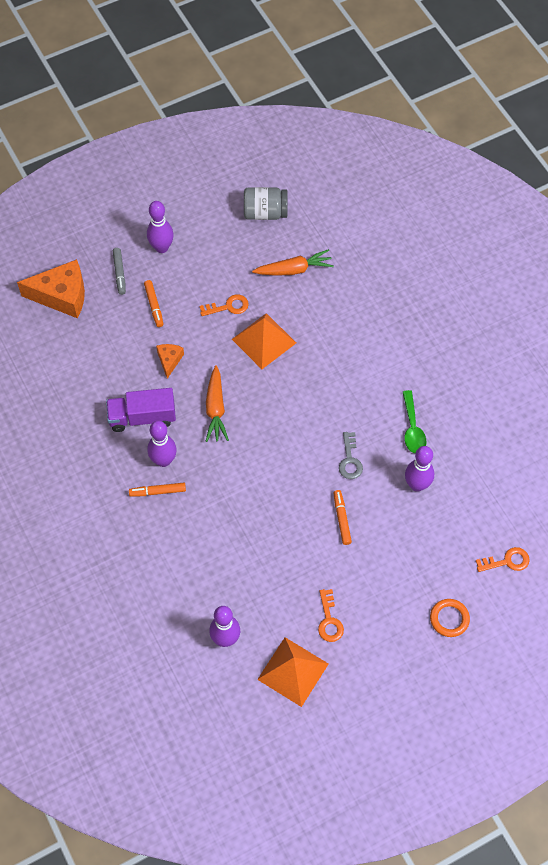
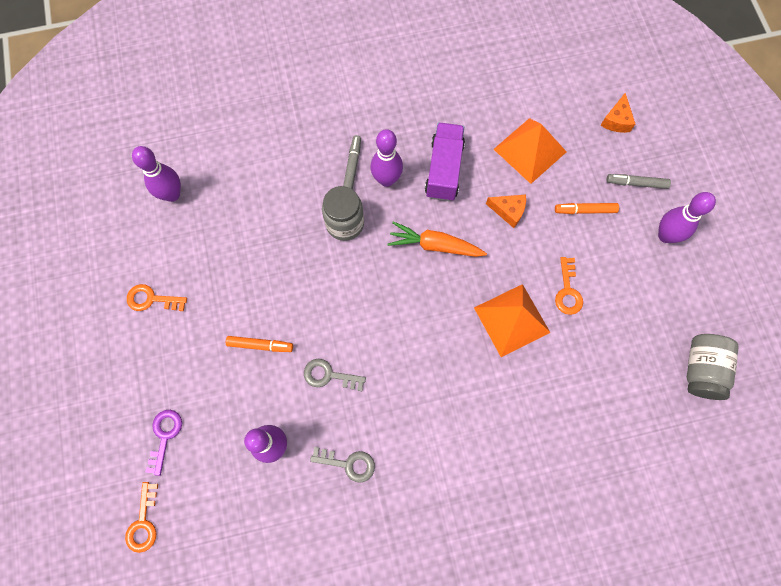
camera: 105 degrees right, 10 degrees up
(62, 296) = (616, 120): orange cheese -> orange cheese, size x0.50
(157, 491) = (352, 166): orange marker -> grey marker
(215, 483) = (345, 224): none -> grey jar
(293, 671) = (114, 249): orange pyramid -> orange pyramid (530, 150)
(294, 270) = (607, 382): orange carrot -> none
(412, 428) = (348, 463): green spoon -> grey key
(438, 568) = (164, 436): none -> purple key
(449, 619) = (103, 429): orange ring -> none

